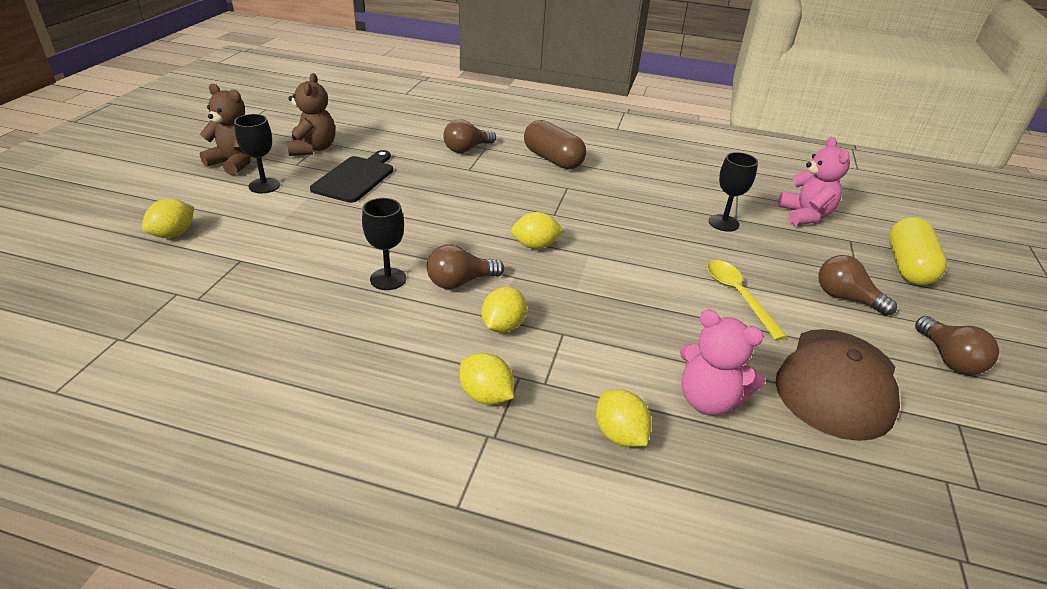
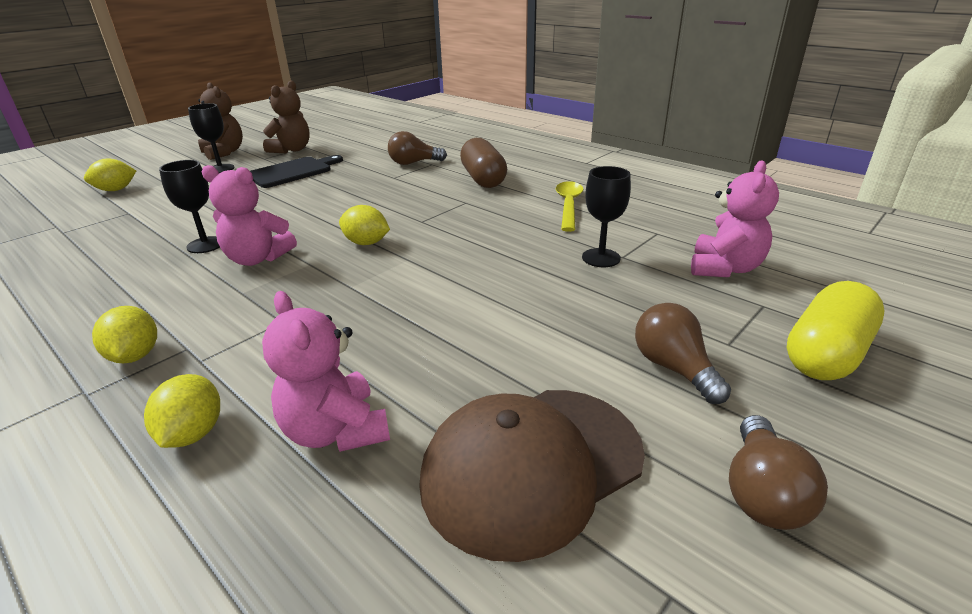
camera: 30 degrees right, 5 degrees down
(460, 282) = (257, 259): brown light bulb -> pink teddy bear
(503, 326) = (239, 301): yellow lemon -> none
(738, 296) = (522, 332): yellow spoon -> yellow spoon (568, 205)

